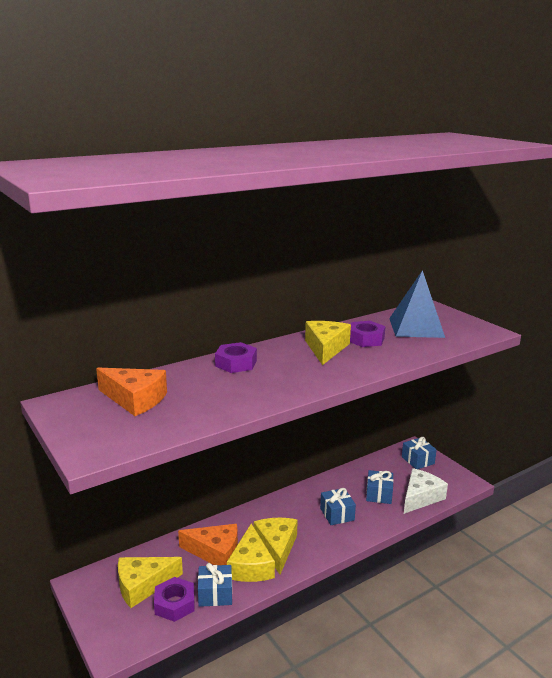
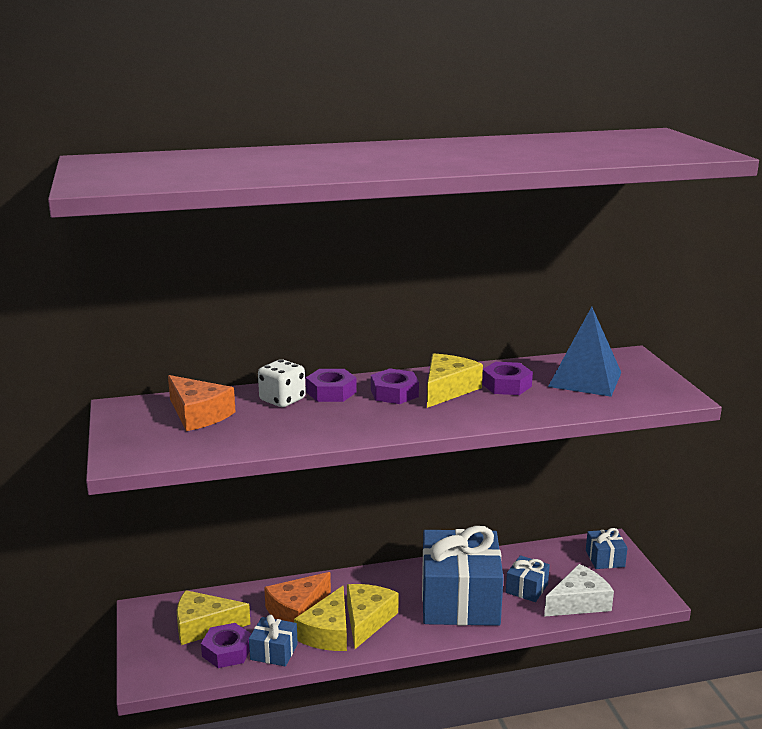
camera: 20 degrees right, 0 degrees up
(200, 375) = (282, 400): none -> white dice
(215, 552) = (296, 610): orange cheese -> orange cheese turned 105 degrees clockwise
(287, 357) = (394, 393): none -> purple nut
(337, 514) = (460, 600): blue gift -> blue gift, size x2.29

